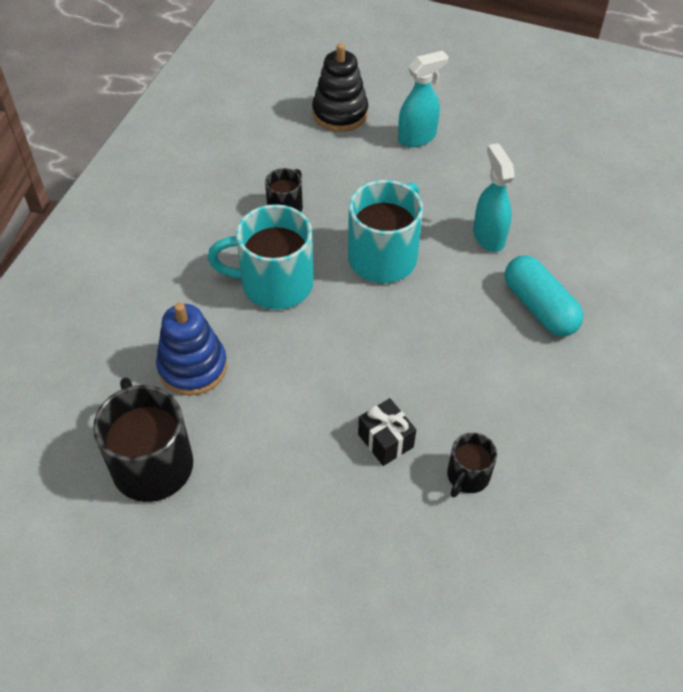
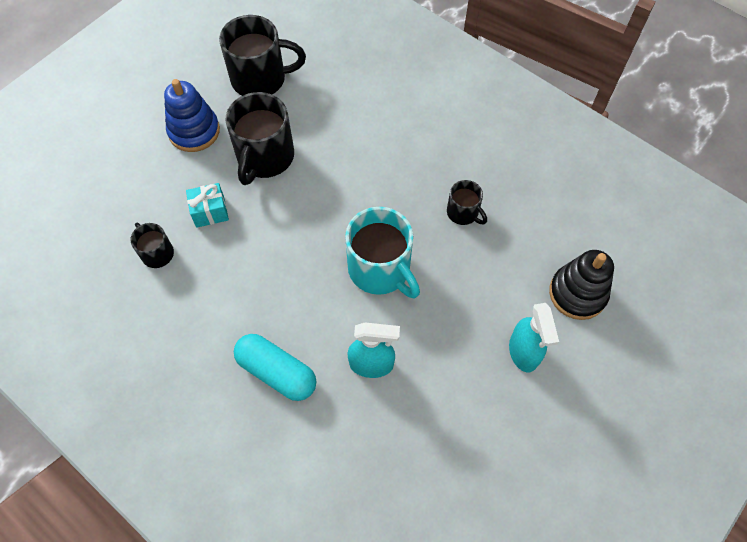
camera: 110 degrees right, 10 degrees up
(192, 367) = (325, 115): blue stacking toy -> blue stacking toy (194, 131)
(274, 284) = (382, 182): turquoise mug -> none
(282, 411) = (265, 157): none -> black mug
(385, 441) = (210, 212): black gift -> turquoise gift
(539, 307) = (276, 372): turquoise capsule -> turquoise capsule turned 45 degrees clockwise

